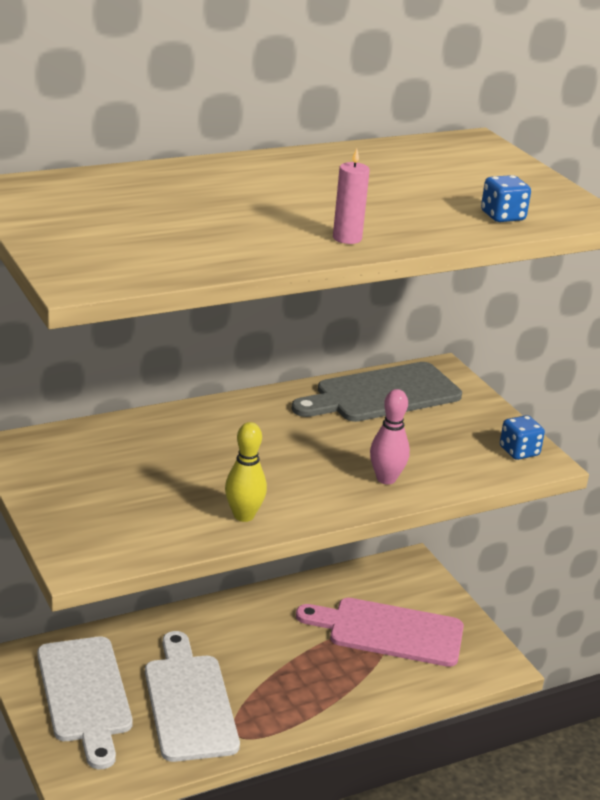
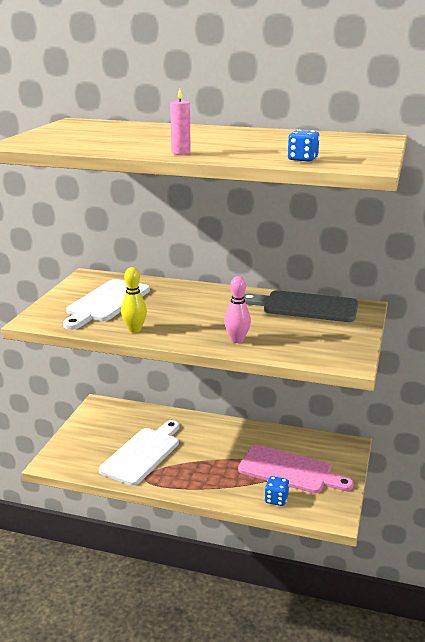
camera: 45 degrees right, 5 degrees down
(85, 694) = (103, 429): white cutting board -> white cutting board (106, 302)
(389, 632) = (289, 470): pink cutting board -> pink cutting board turned 150 degrees clockwise
(519, 451) = (344, 354): blue dice -> blue dice (276, 499)

